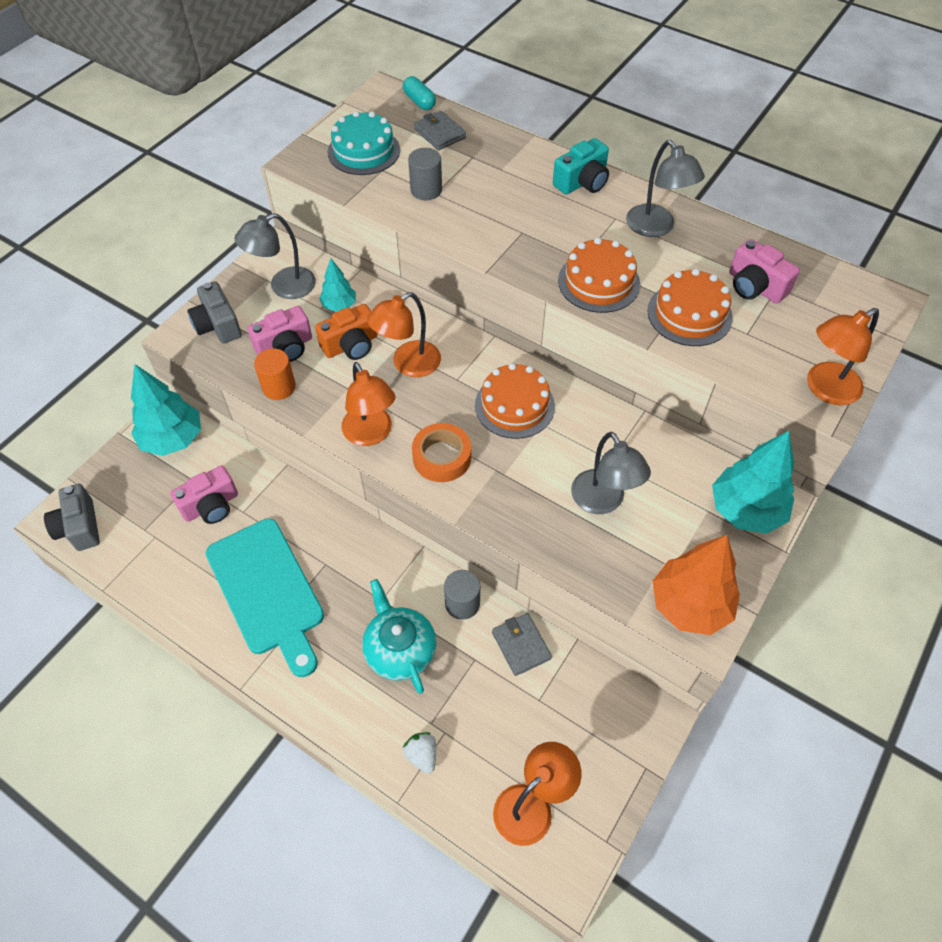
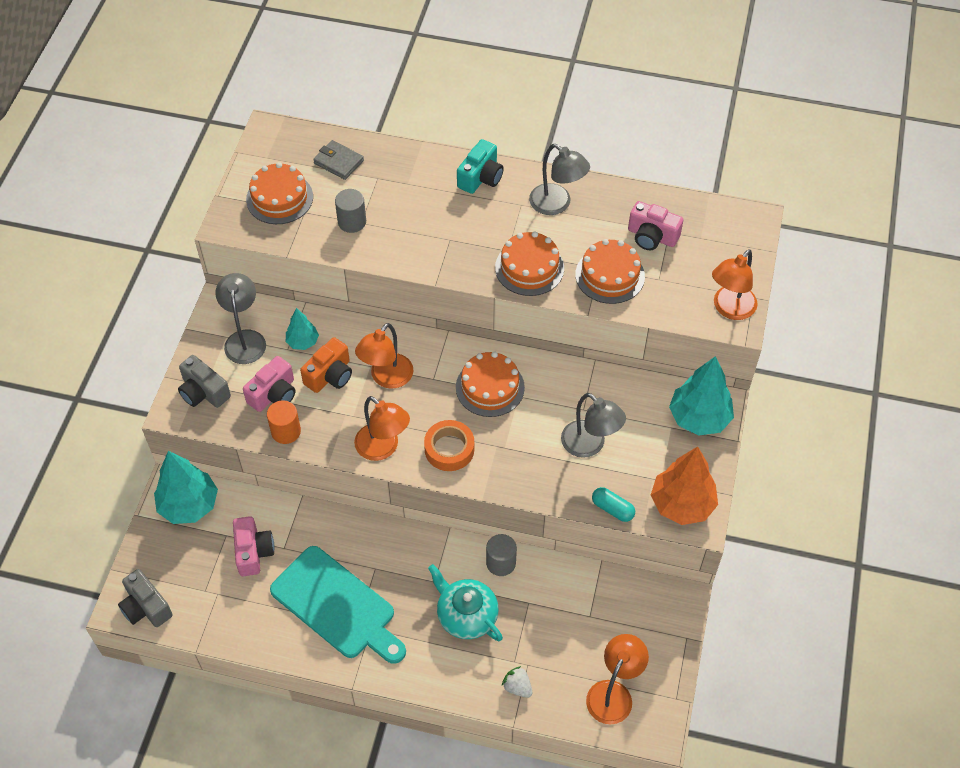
camera: 20 degrees left, 0 degrees up
(211, 506) = (253, 552): pink camera -> pink camera turned 45 degrees counterclockwise
(284, 287) = (245, 339): grey lamp -> grey lamp turned 135 degrees clockwise
(364, 151) = (279, 198): turquoise cake -> orange cake
(419, 101) = (306, 133): turquoise capsule -> turquoise capsule (612, 509)
(521, 645) = (560, 580): grey wallet -> none

